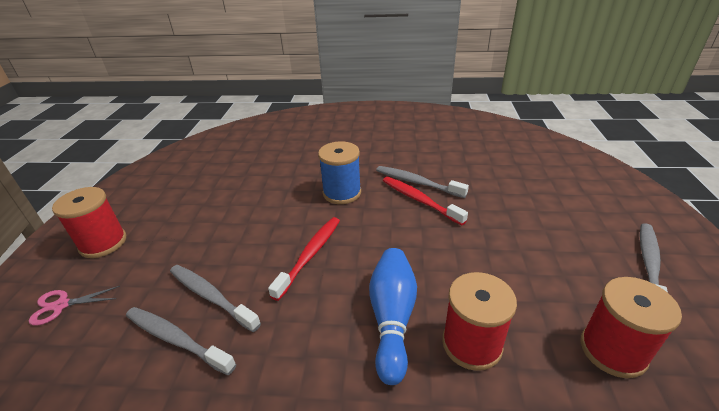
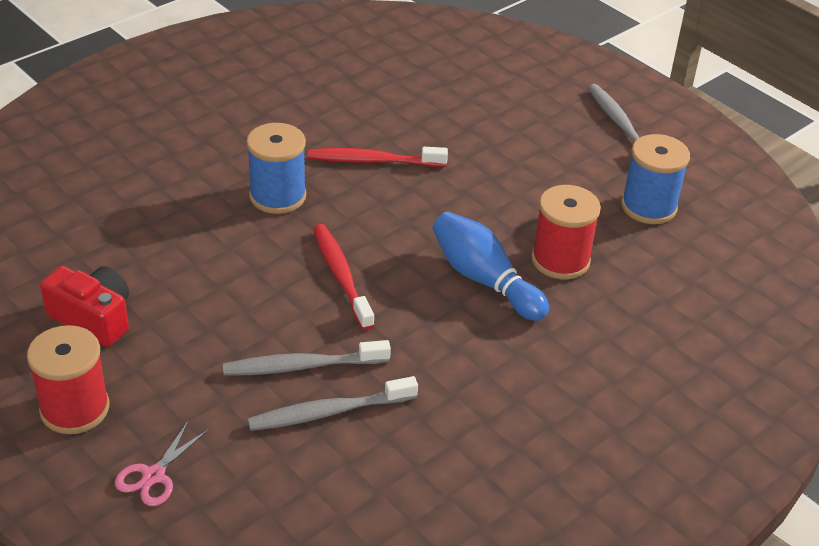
camera: 50 degrees left, 5 degrees up
(180, 205) = (93, 318): none -> red camera
(417, 183) = (345, 141): grey toothbrush -> none
(613, 350) = (648, 206): red spool -> blue spool

